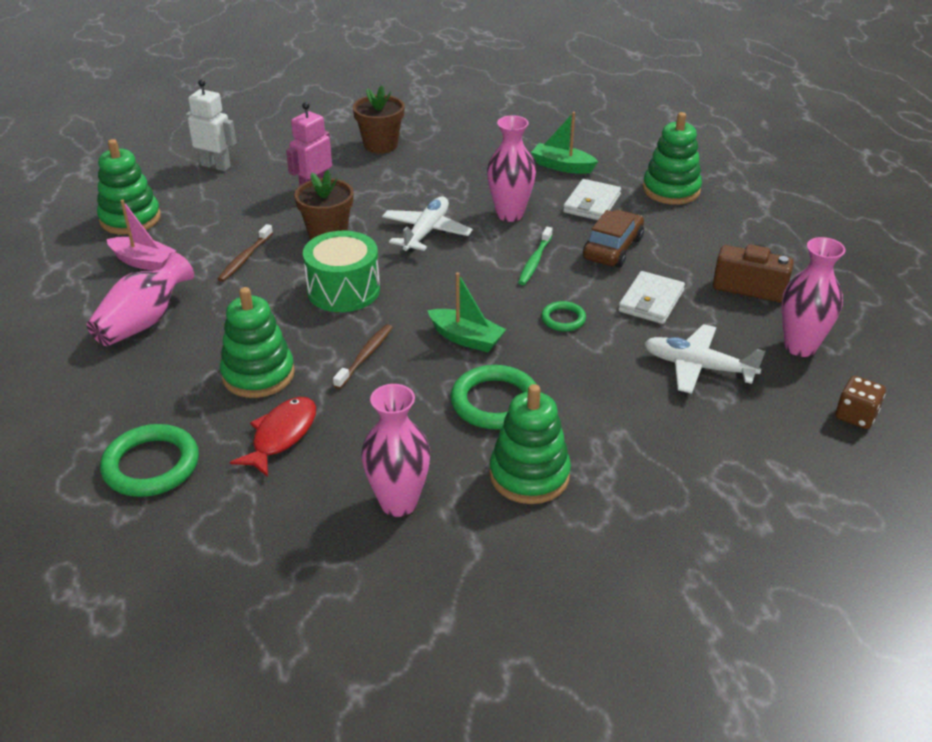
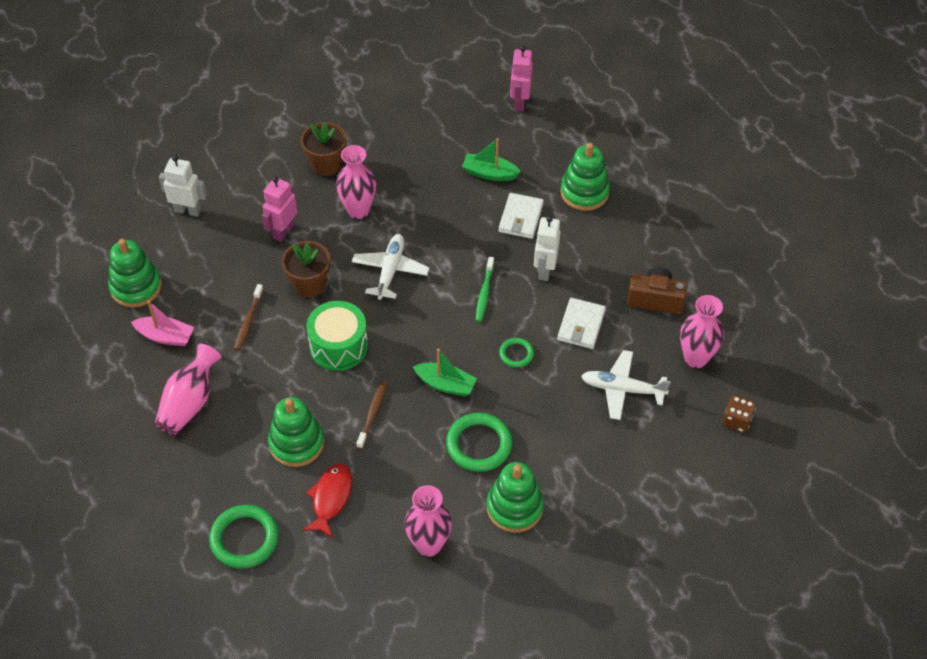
camera: 10 degrees left, 15 degrees up
(510, 214) = (455, 240): pink vase -> pink vase (358, 210)
(607, 118) = (519, 103): none -> pink robot
(612, 248) = (544, 270): brown car -> white robot

